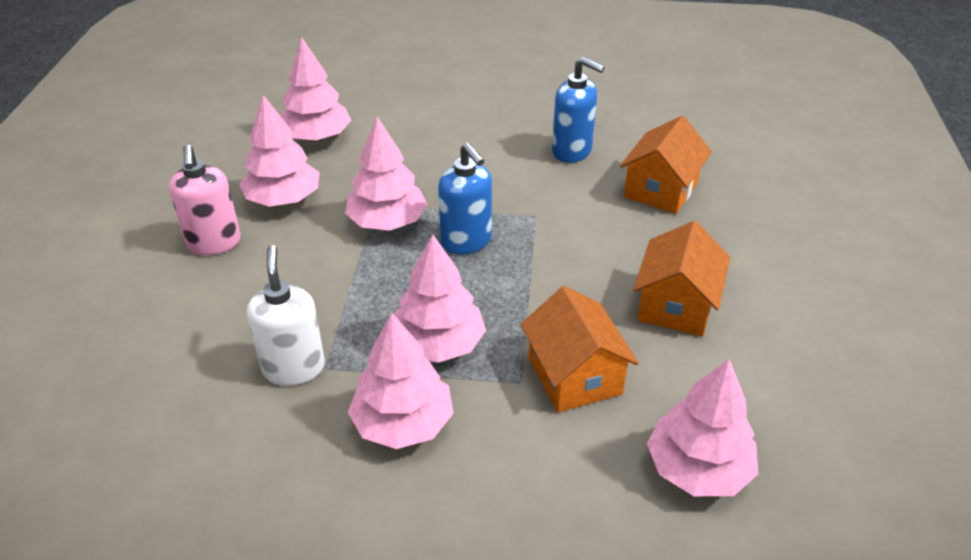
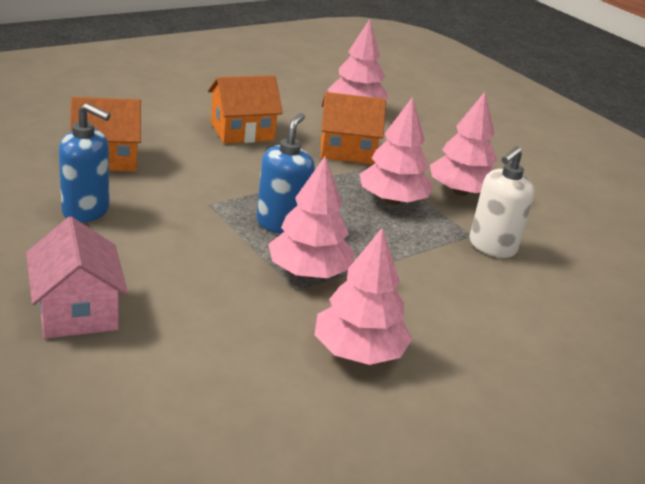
camera: 135 degrees left, 10 degrees down
(214, 243) = (463, 359): pink soap dispenser -> none
(317, 137) = (232, 392): pink tree -> none
(450, 113) = (77, 310): none -> pink house
(572, 151) = (86, 211): blue soap dispenser -> blue soap dispenser turned 120 degrees clockwise
(574, 375) = (347, 150): orange house -> orange house turned 60 degrees clockwise

